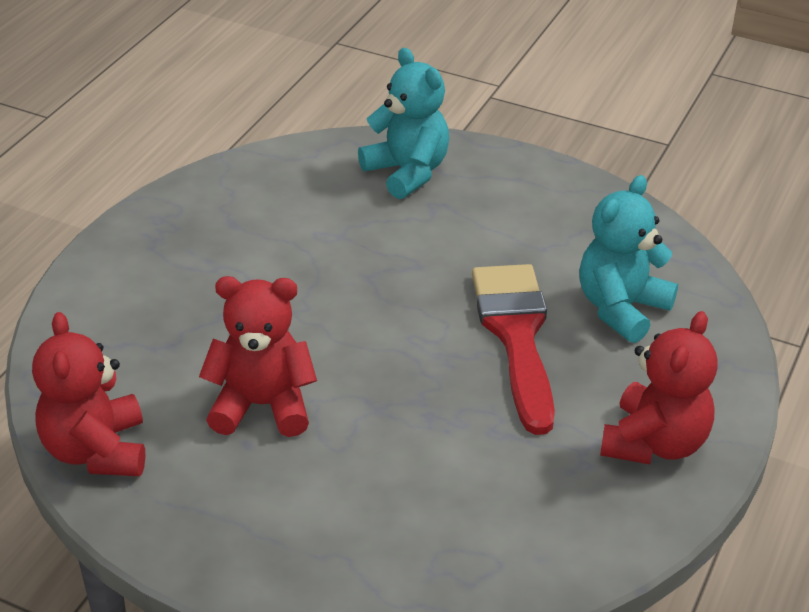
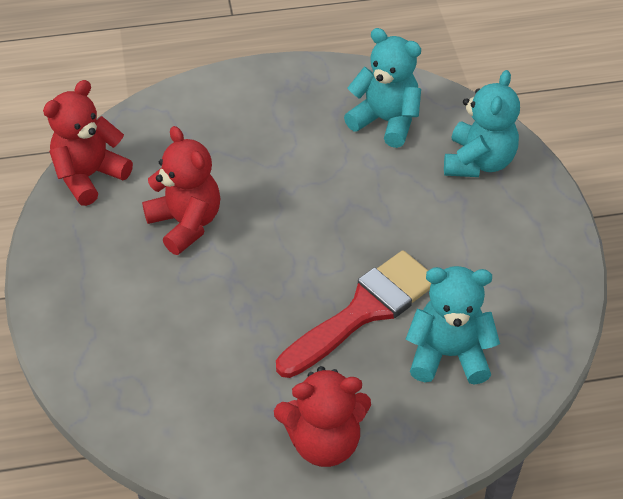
camera: 55 degrees right, 10 degrees up
(286, 199) = (385, 121): none -> turquoise teddy bear

